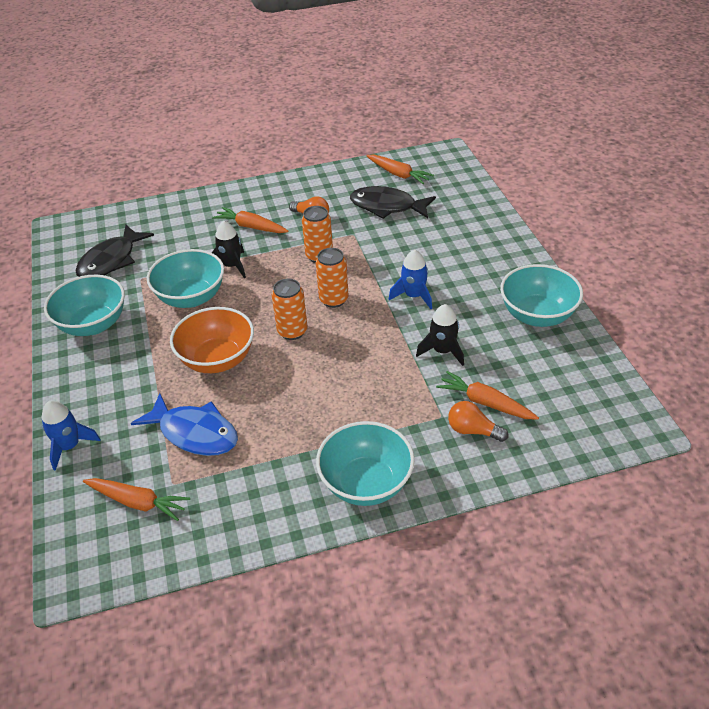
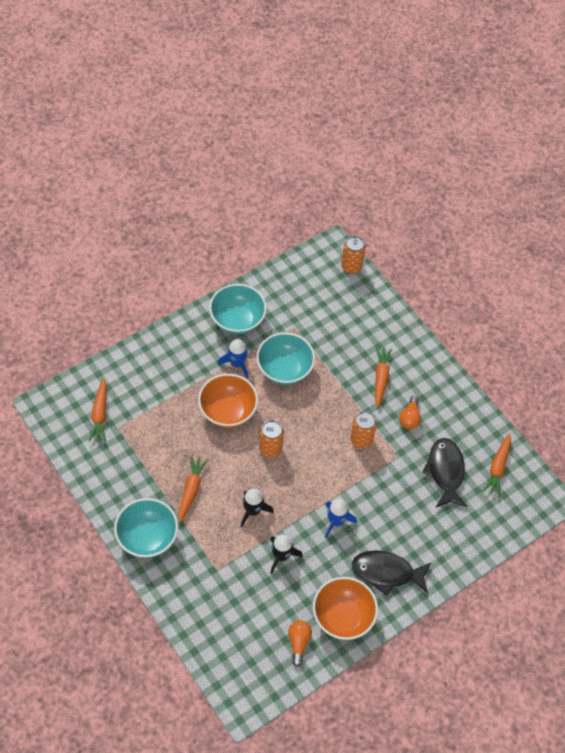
camera: 65 degrees right, 15 degrees up
(69, 446) = (130, 358): blue rocket -> blue rocket (237, 363)
(111, 260) = (307, 300): black fish -> black fish (386, 572)
(194, 433) = (160, 423): blue fish -> none
(232, 266) = (328, 382): black rocket -> black rocket (253, 511)
(333, 300) = (313, 466): orange can -> orange can (351, 267)
(473, 430) = (210, 592): orange light bulb -> orange light bulb (298, 642)
(485, 403) = (238, 596): orange carrot -> orange carrot (191, 490)
(537, 315) = (343, 616): turquoise bowl -> orange bowl

